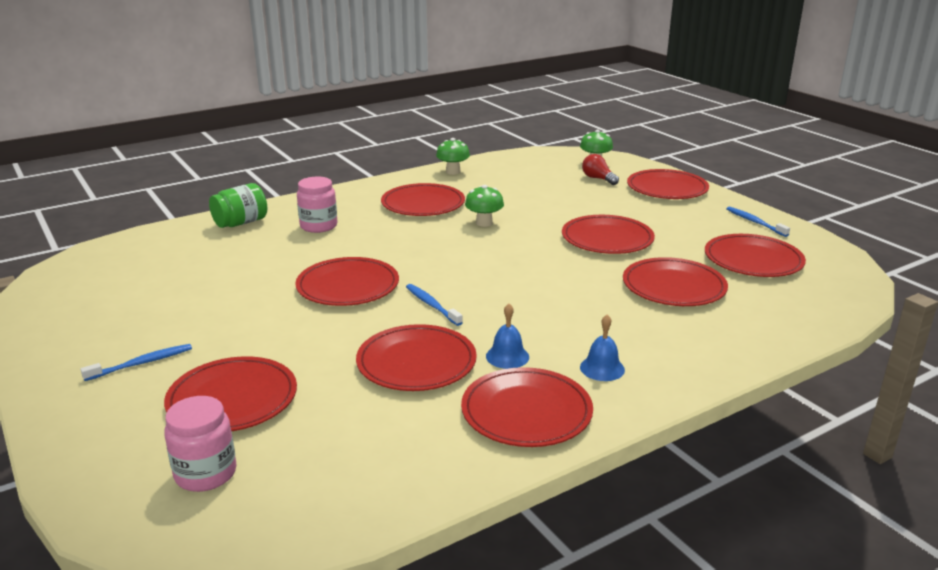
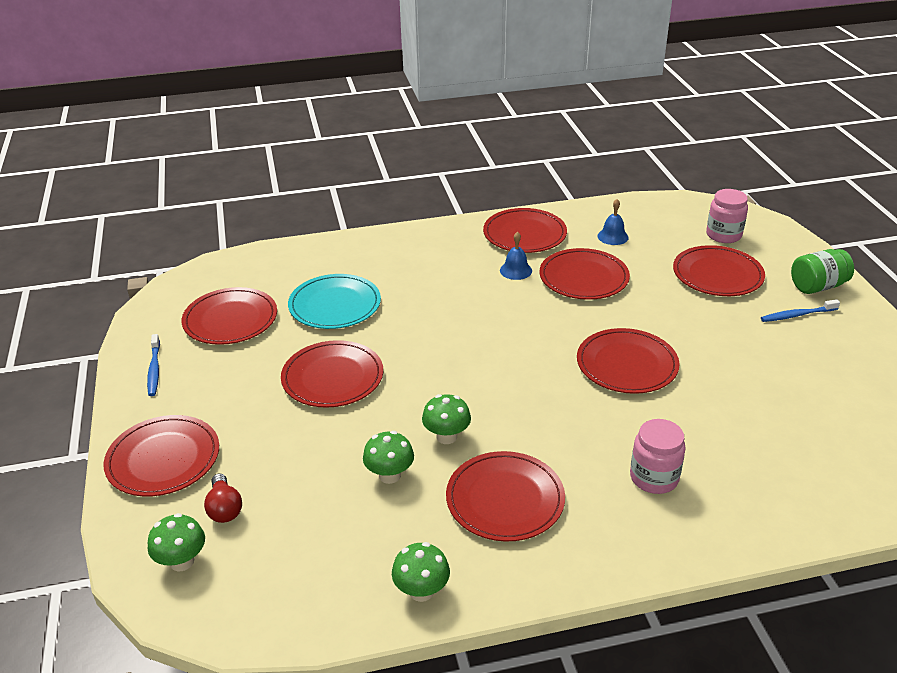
camera: 160 degrees left, 10 degrees up
(241, 223) = (761, 510): green jar -> green jar (817, 286)
(432, 305) = (554, 326): blue toothbrush -> none
(509, 202) = (389, 475): none -> green mushroom
(602, 368) = (456, 251): blue bell -> blue bell (612, 236)
(674, 286) = (335, 305): red plate -> turquoise plate

